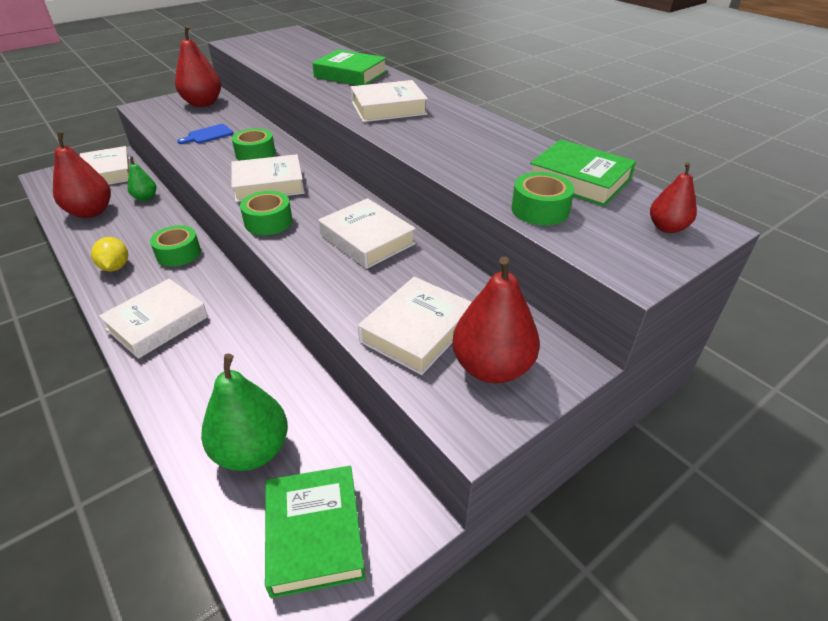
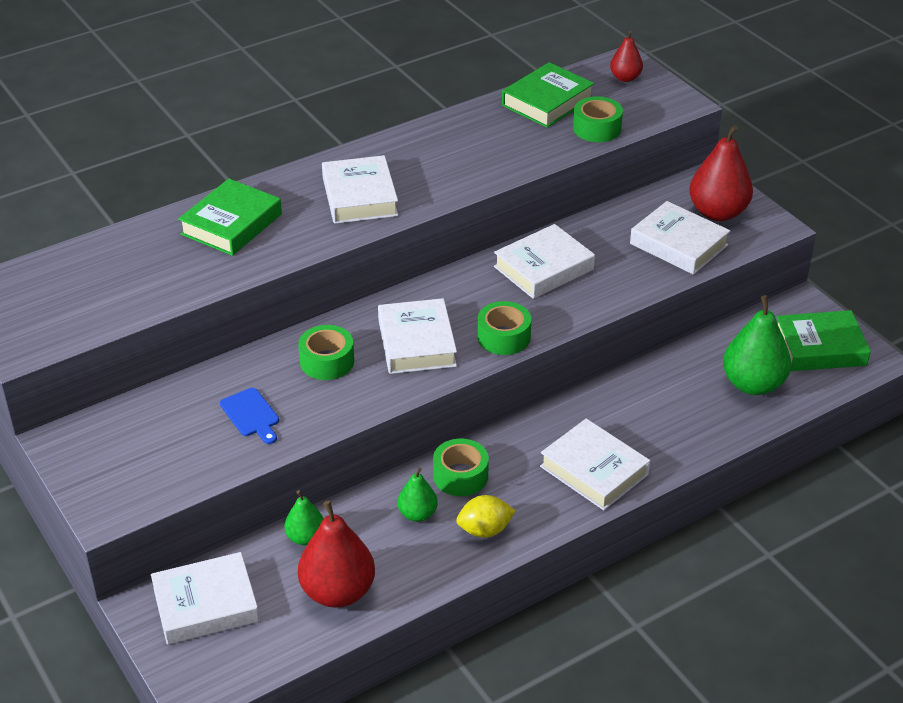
camera: 85 degrees left, 0 degrees up
(146, 237) = (417, 514): none -> green pear
(203, 103) = (116, 438): red pear -> none

